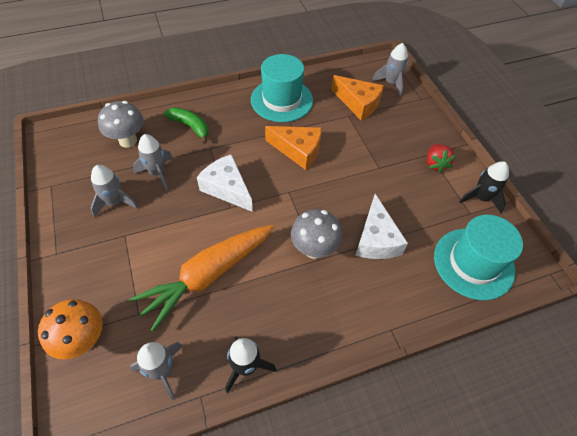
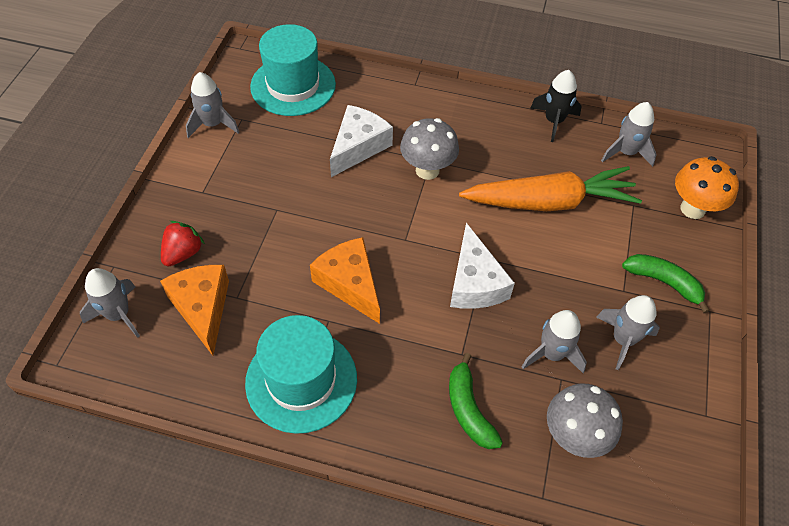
camera: 145 degrees left, 0 degrees up
(96, 257) = (663, 282): none -> green banana
(435, 164) = (211, 178): red strawberry -> red strawberry (183, 253)
(481, 198) = (213, 124): black rocket -> grey rocket

